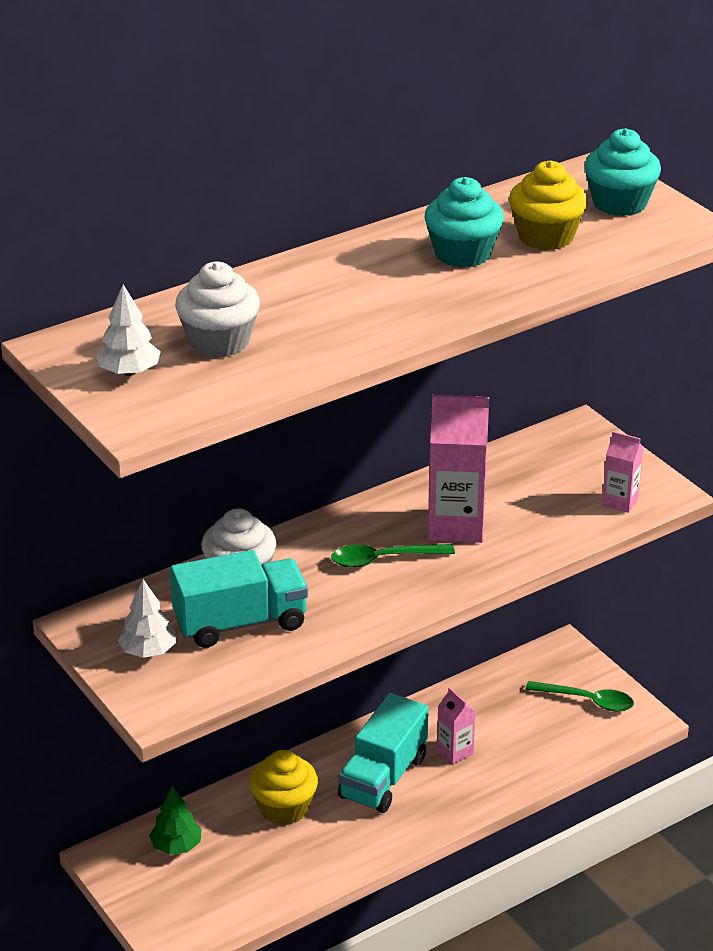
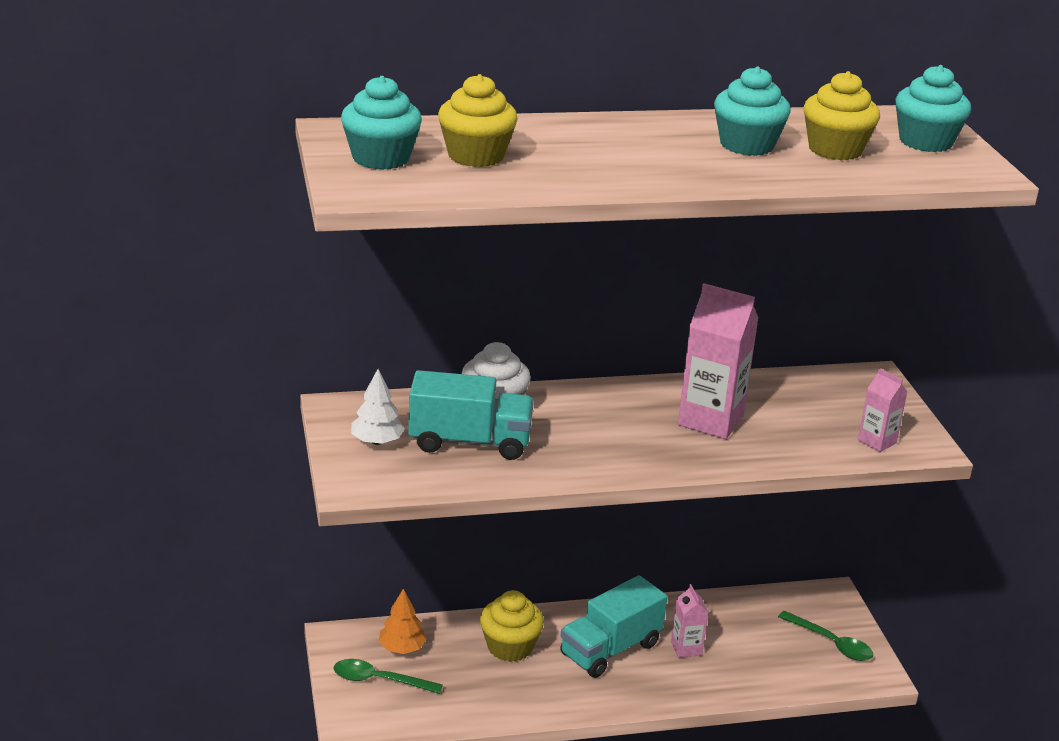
camera: 20 degrees right, 5 degrees down
(129, 372) = (381, 158): white tree -> turquoise cupcake
(176, 846) = (402, 648): green tree -> orange tree
(219, 342) = (476, 156): white cupcake -> yellow cupcake
(383, 559) = (627, 429): green spoon -> green spoon (379, 680)

